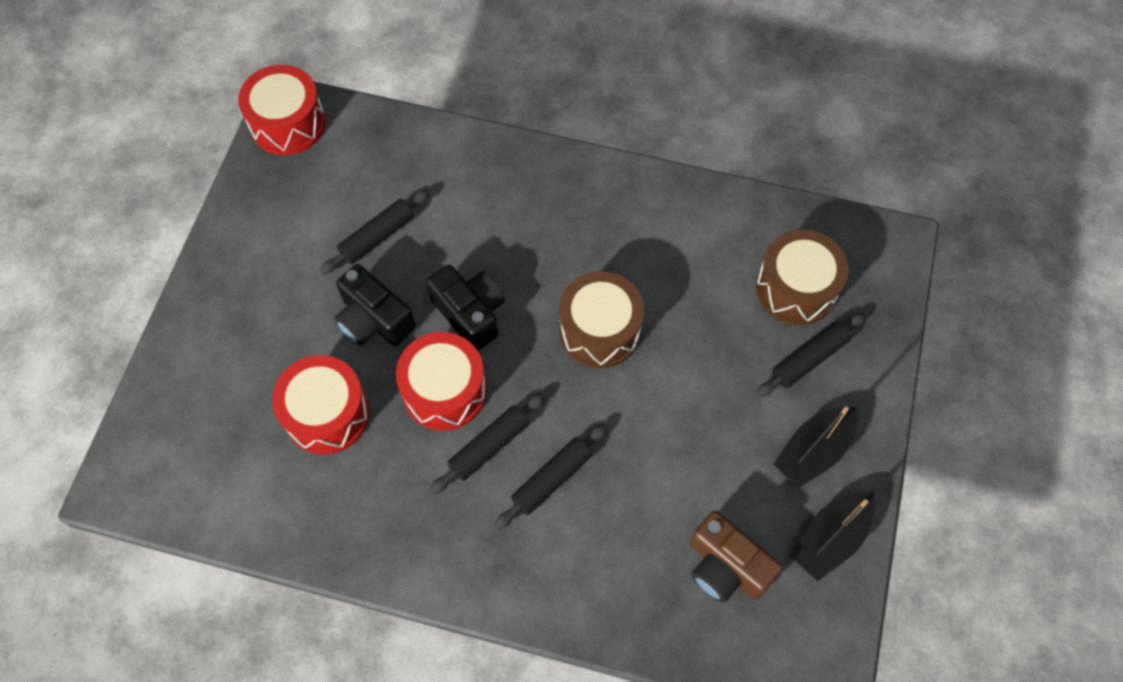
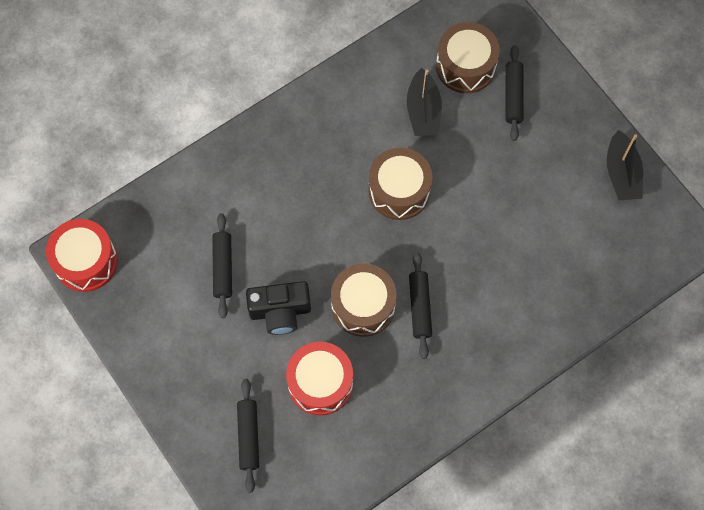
camera: 50 degrees left, 5 degrees up
(444, 391) = (363, 305): red drum -> brown drum
(470, 313) = (324, 253): black camera -> none
(551, 479) = (468, 288): black rolling pin -> black rolling pin (248, 436)
(726, 567) = (593, 238): brown camera -> none
(813, 451) = (567, 140): black boat -> black boat (423, 111)

